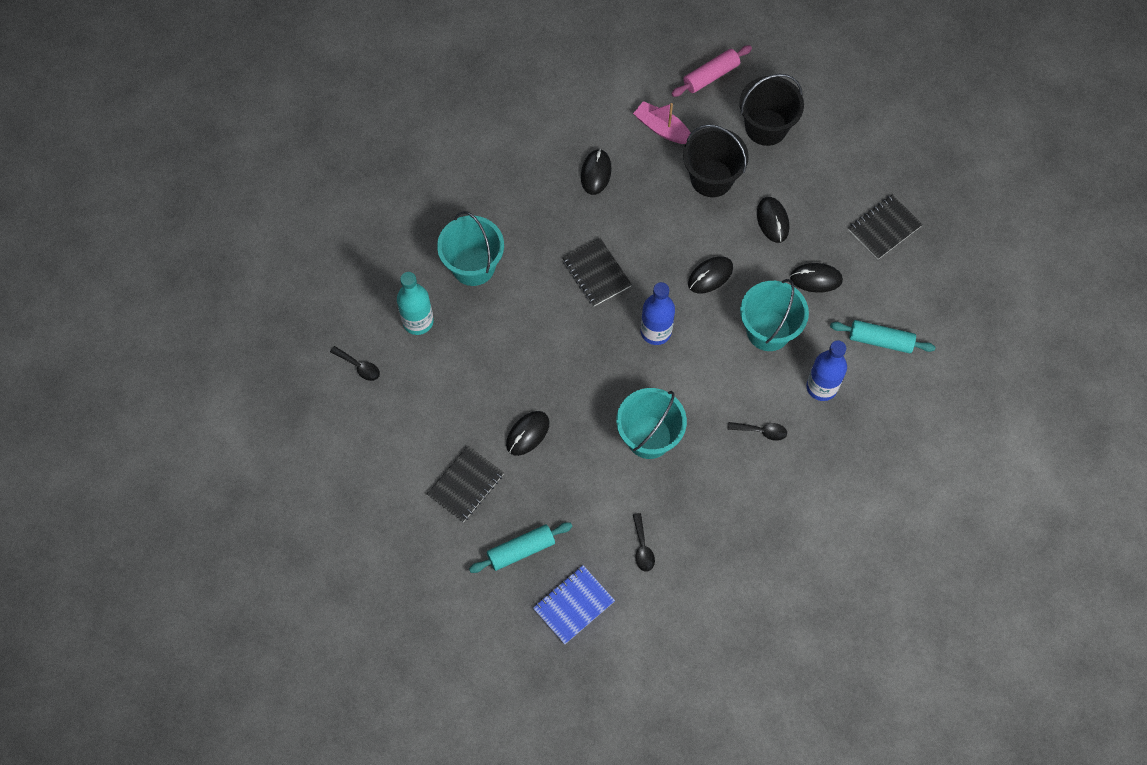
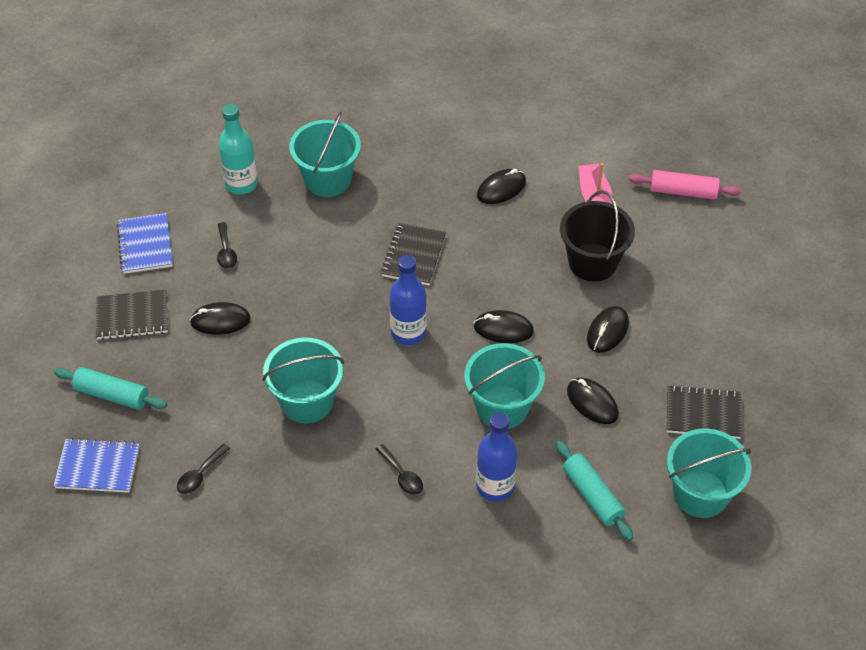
camera: 45 degrees right, 15 degrees down
(359, 367) = (163, 180): black spoon -> black spoon (226, 251)
(409, 426) = (145, 245): none -> blue notebook
(766, 127) = (686, 261): black bucket -> none
(936, 283) = (700, 494): none -> turquoise bucket

